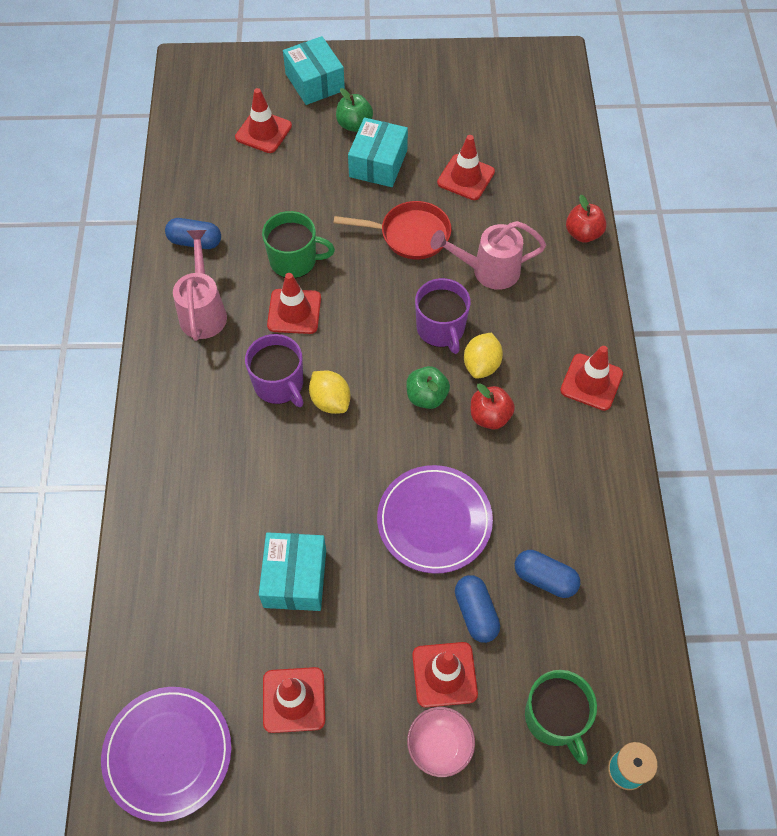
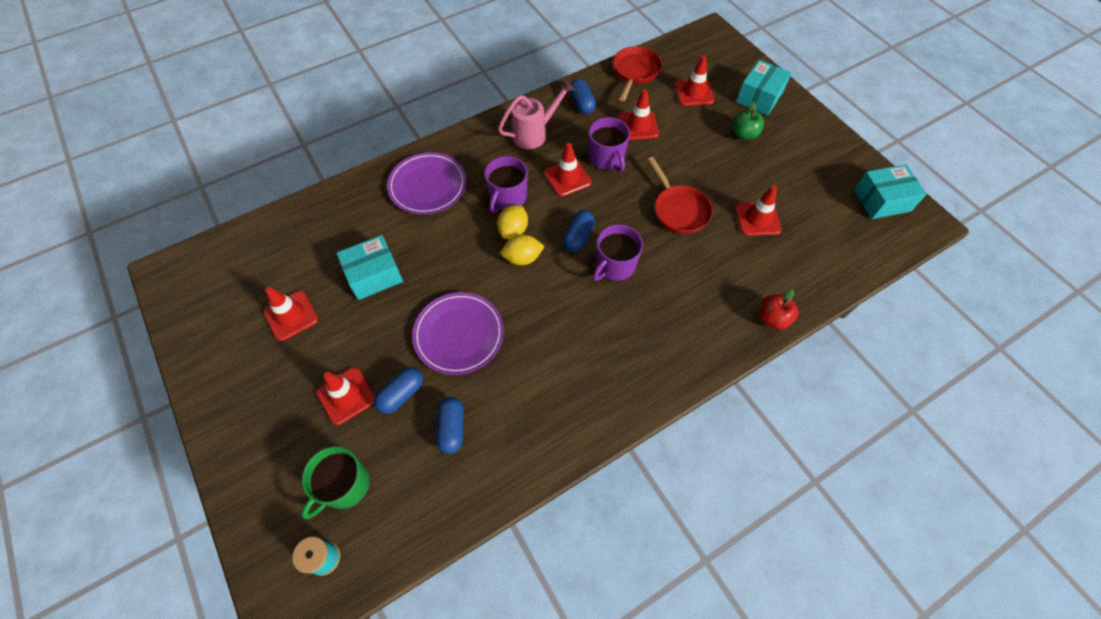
camera: 60 degrees right, 0 degrees up
(168, 753) = (231, 268): purple plate -> purple plate (427, 185)
(189, 166) = (635, 72): none -> red pan
(294, 260) = (606, 158): green mug -> purple mug
(378, 163) = (723, 163): turquoise box -> turquoise box (881, 200)
(382, 343) = (578, 237): none -> blue capsule
(426, 397) = (553, 283): green apple -> none
(439, 746) = (293, 417): pink bowl -> none
(481, 365) = (602, 305): yellow lemon -> yellow lemon (522, 258)
(488, 271) = (687, 271): pink watering can -> none
(490, 416) = (563, 330): red apple -> none
(591, 382) = (639, 386): red traffic cone -> red traffic cone (638, 125)

